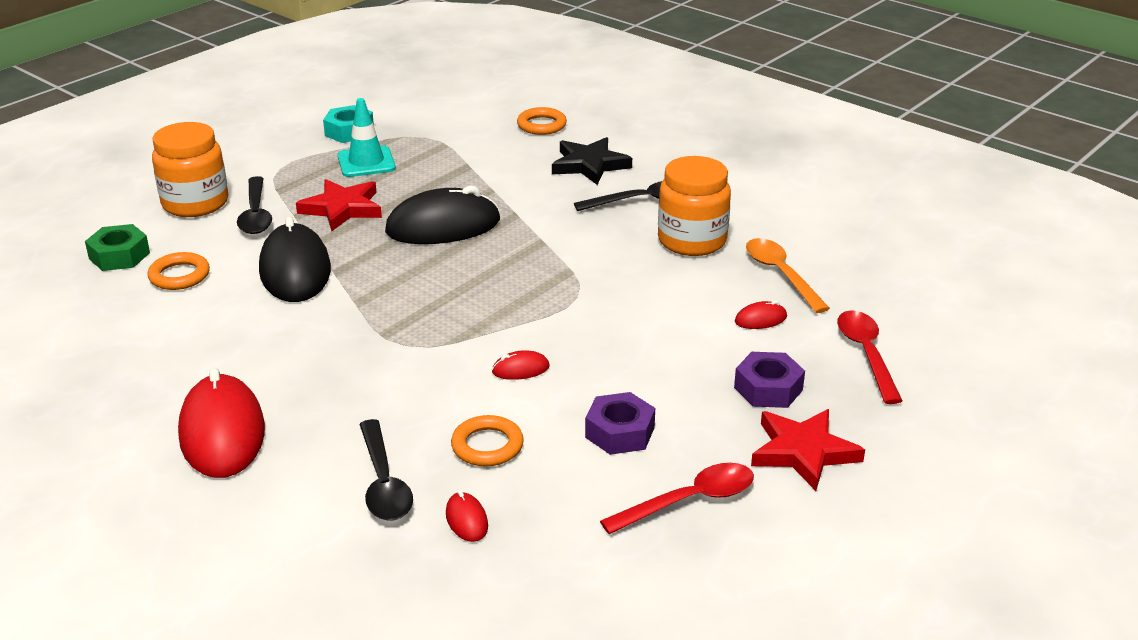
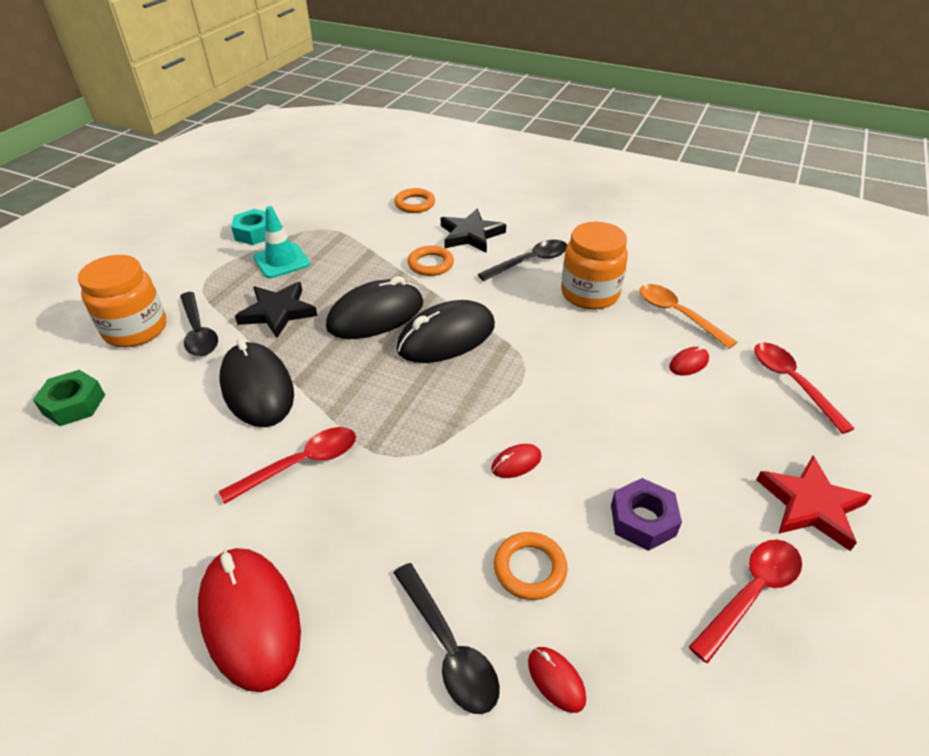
camera: 15 degrees left, 10 degrees up
(179, 276) = (143, 417): orange ring -> orange ring (430, 264)
(312, 335) = (301, 464): none -> red spoon
(342, 208) = (278, 312): red star -> black star
(508, 257) = (446, 337): none -> black mouse
(768, 389) = (738, 438): purple nut -> none

